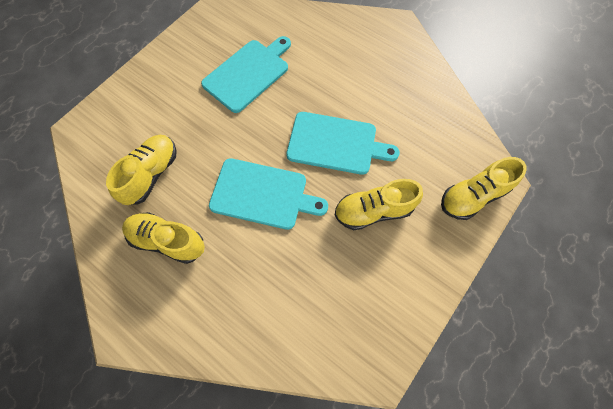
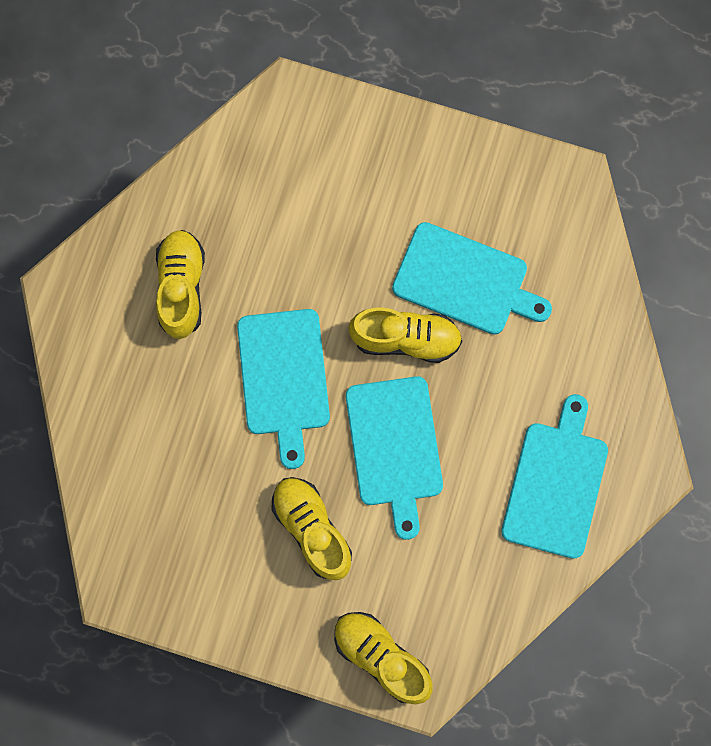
camera: 70 degrees right, 10 degrees up
(151, 174) = (260, 224): yellow shoe -> yellow shoe (406, 339)
(389, 68) = (556, 484): none -> turquoise cutting board

